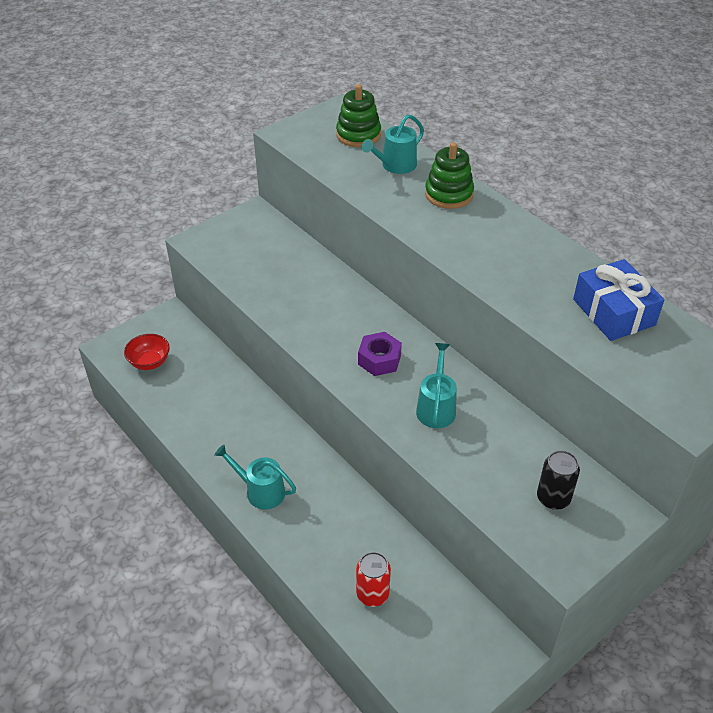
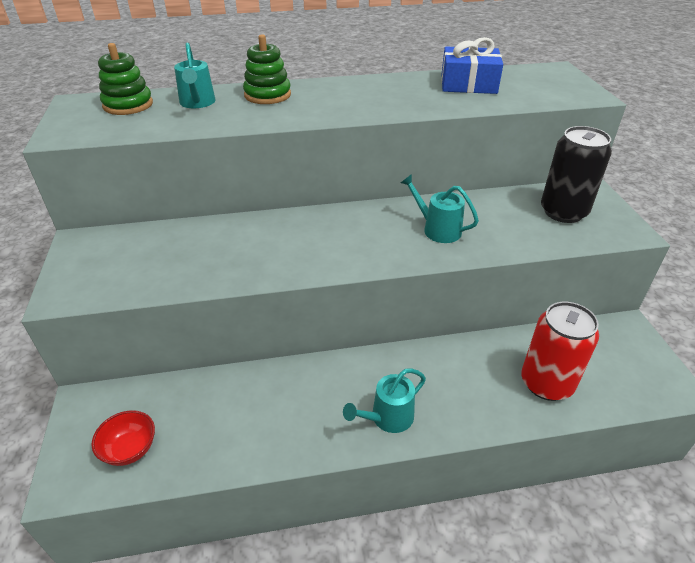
camera: 60 degrees left, 5 degrees down
(372, 594) = (546, 383): red can -> red can, size x1.68
(379, 360) = (358, 238): purple nut -> none
(553, 498) = (563, 212): black can -> black can, size x1.68

